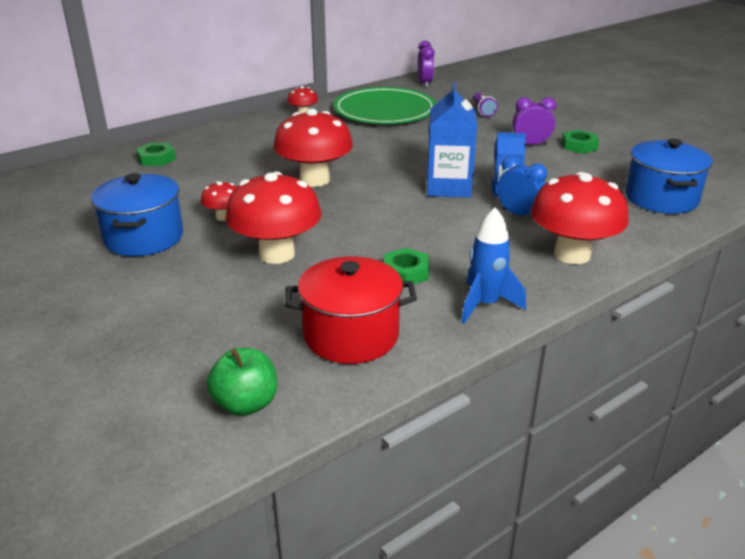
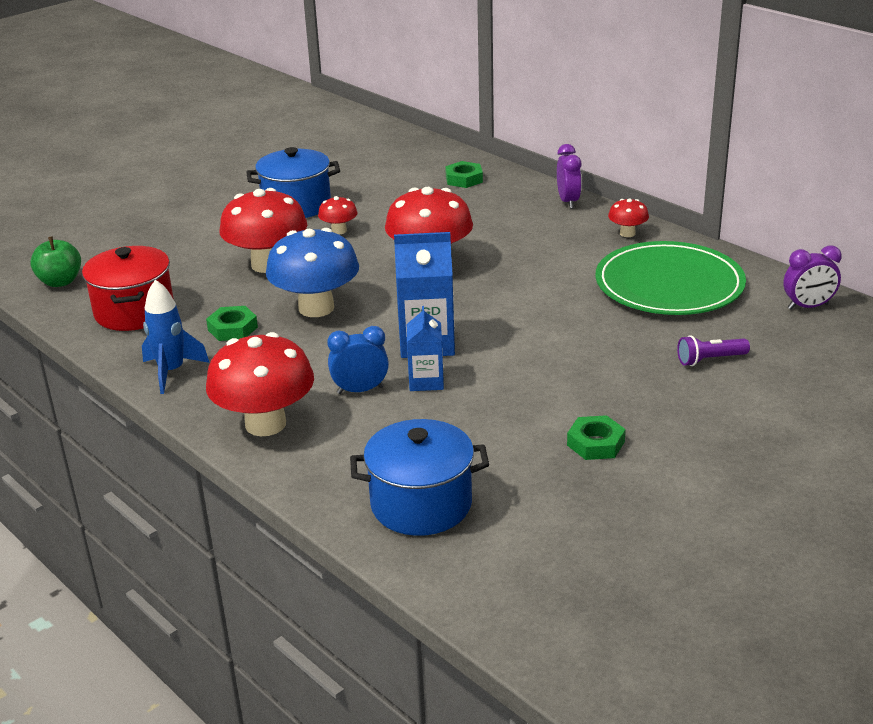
camera: 85 degrees right, 0 degrees up
(377, 230) = (316, 308): none -> blue mushroom
(518, 214) = (360, 390): blue clock -> blue clock turned 135 degrees counterclockwise
(530, 145) = (584, 401): purple clock -> purple clock (568, 201)

